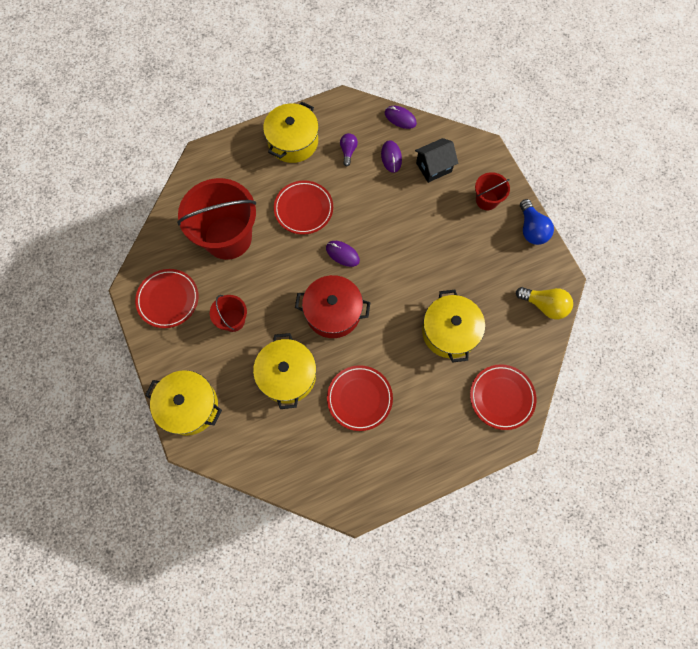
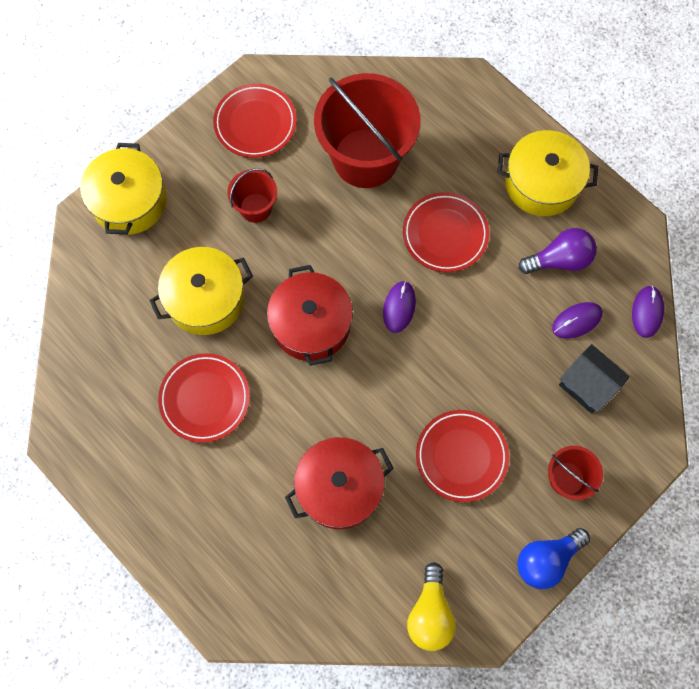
camera: 70 degrees right, 0 degrees up
(348, 151) = (559, 260): purple light bulb -> purple light bulb, size x1.58
(449, 331) = (339, 487): yellow pot -> red pot
(501, 397) = (269, 589): red plate -> red plate (461, 456)

